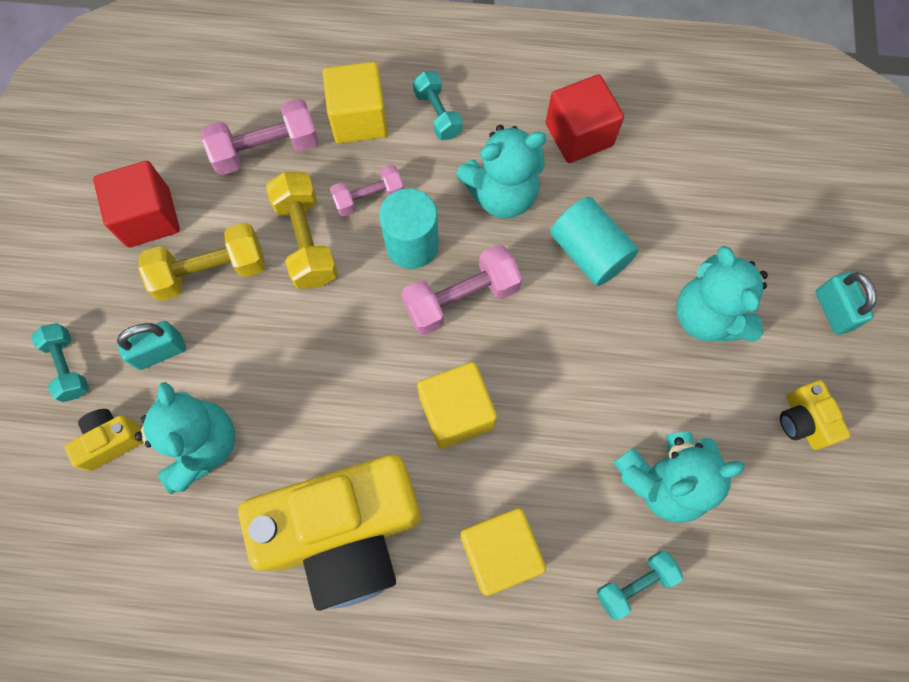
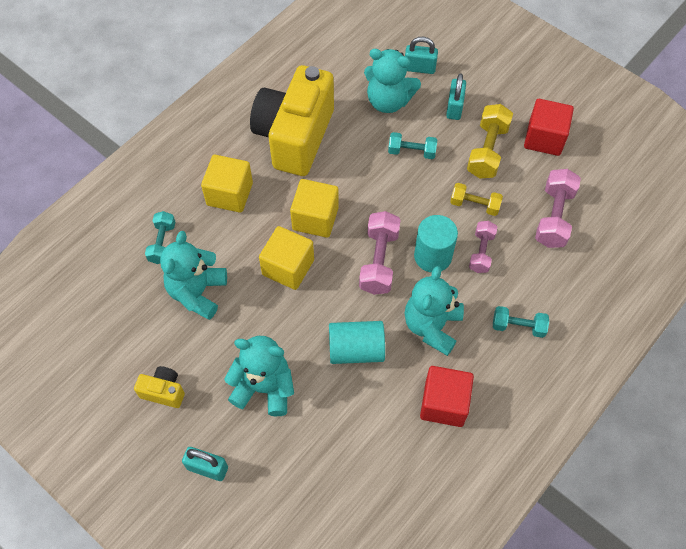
camera: 125 degrees right, 10 degrees down
(68, 366) = (475, 68): turquoise dumbbell -> turquoise dumbbell (411, 152)
(112, 441) = (419, 68): yellow camera -> turquoise padlock
(306, 240) = (474, 205): yellow dumbbell -> yellow dumbbell, size x0.64
(359, 119) = (544, 279): yellow cube -> yellow cube (288, 267)

